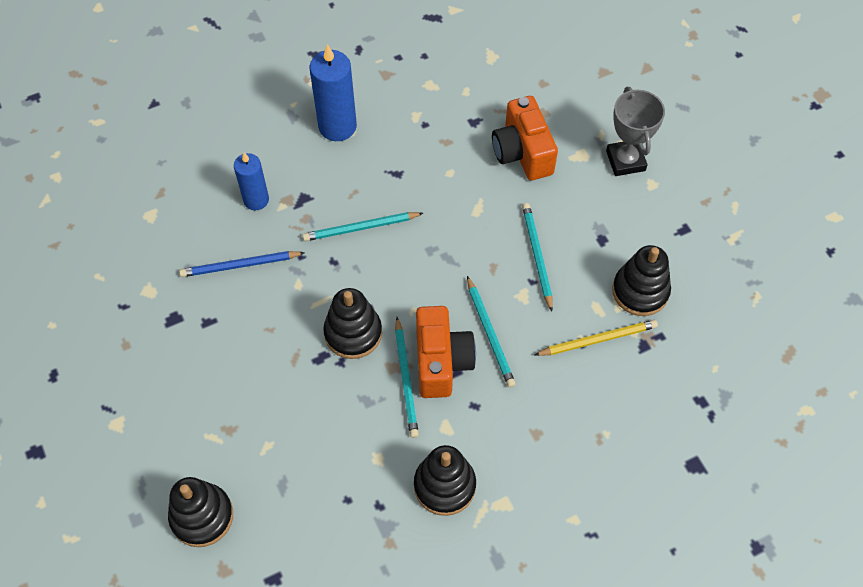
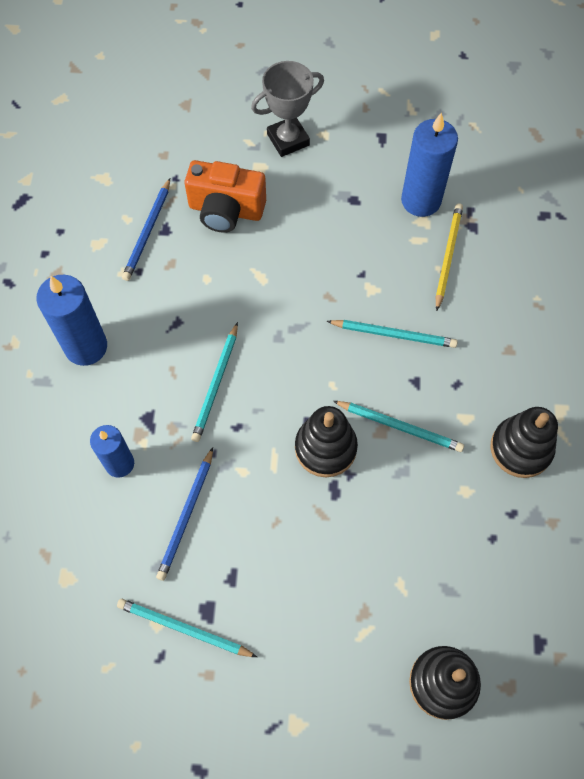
camera: 60 degrees left, 5 degrees up
(441, 362) = (399, 388): orange camera -> none
(464, 111) = (148, 232): none -> blue pencil
(537, 256) = (339, 257): turquoise pencil -> turquoise pencil (184, 629)
(625, 160) = (288, 139): grey trophy -> grey trophy turned 45 degrees counterclockwise
(640, 291) = (421, 200): black stacking toy -> blue candle

